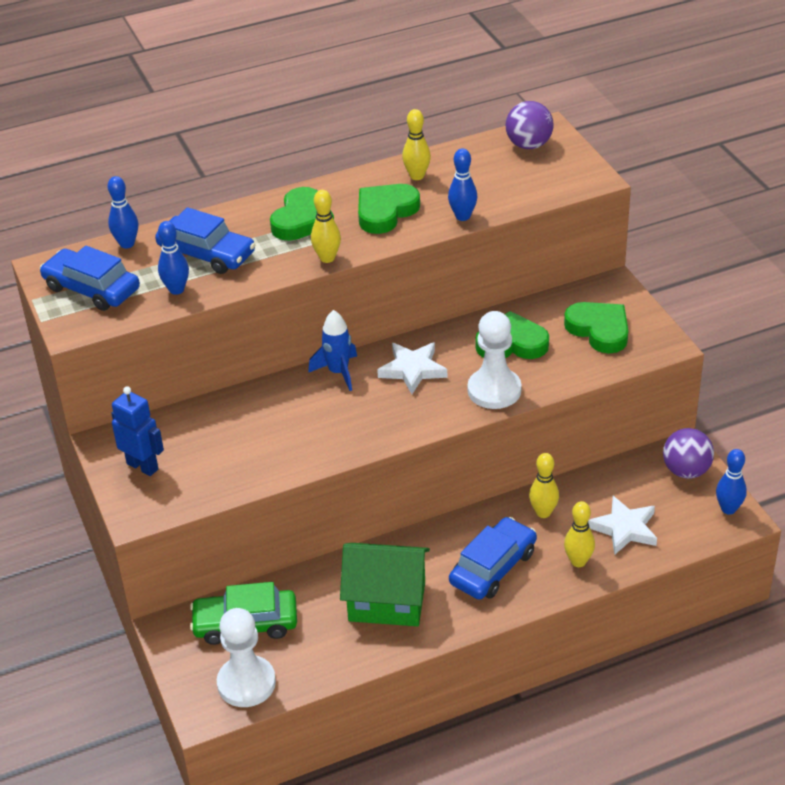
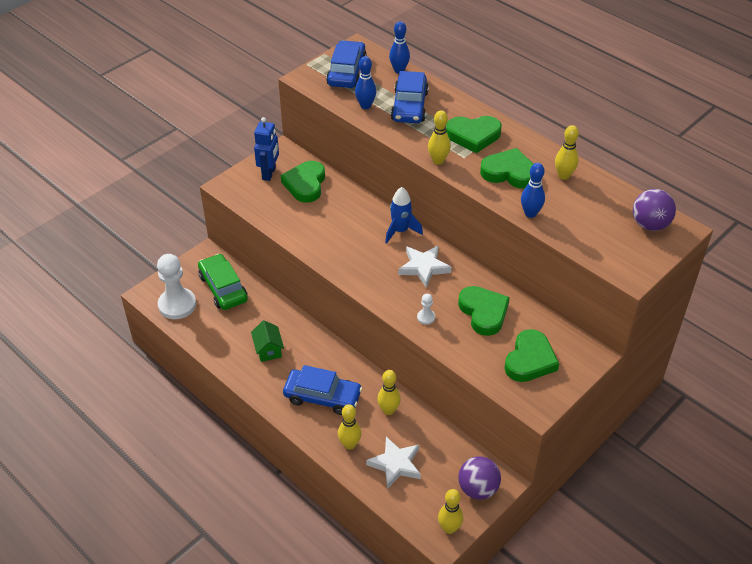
camera: 65 degrees right, 5 degrees up
(191, 436) = (305, 184): none -> green heart
(387, 601) = (268, 350): green house -> green house, size x0.53
(494, 390) = (426, 317): white pawn -> white pawn, size x0.43
(728, 509) = (449, 528): blue bowling pin -> yellow bowling pin

